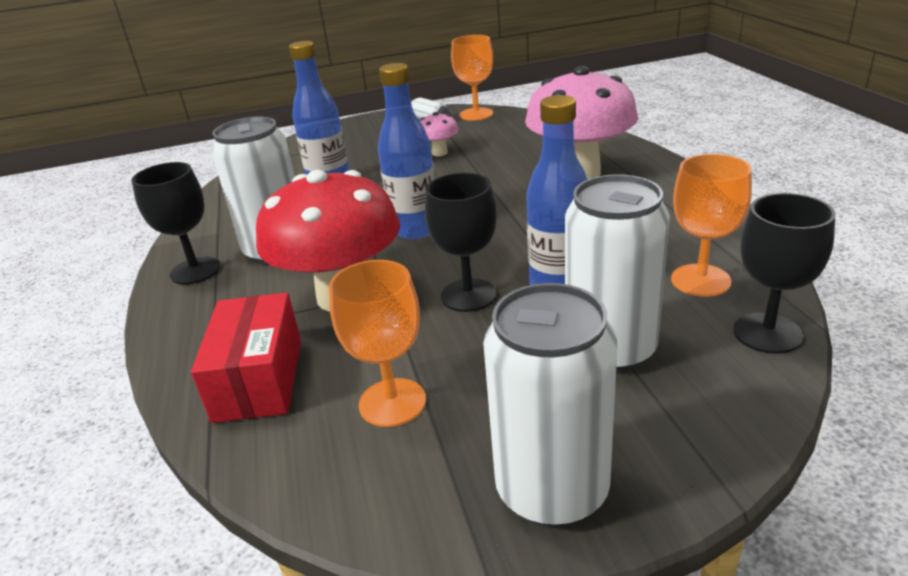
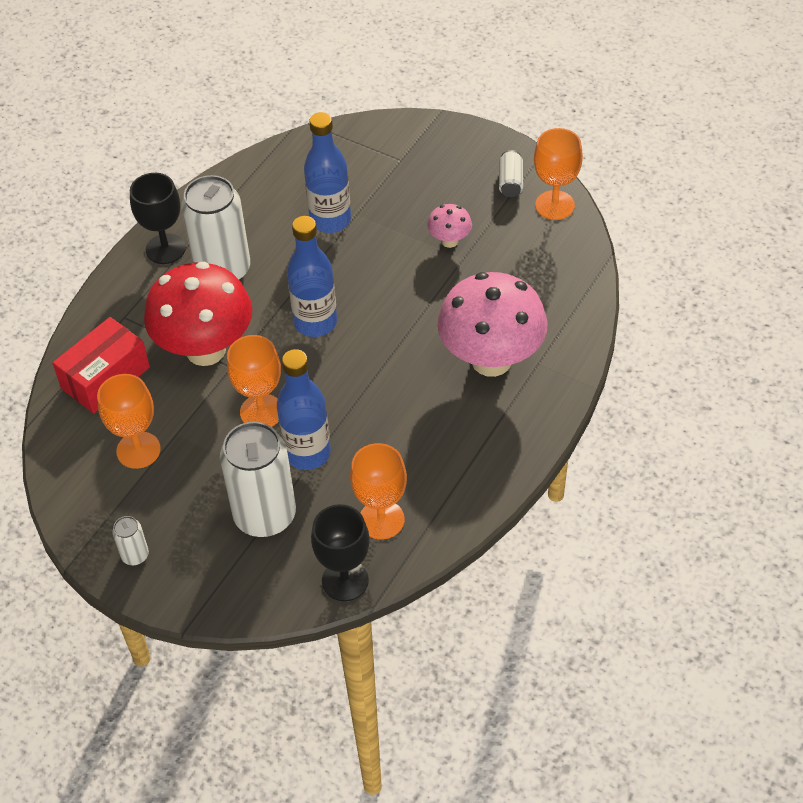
camera: 45 degrees right, 20 degrees up
(468, 295) = (261, 412): black goblet -> orange goblet
(552, 489) = (135, 555): white can -> white can, size x0.44

